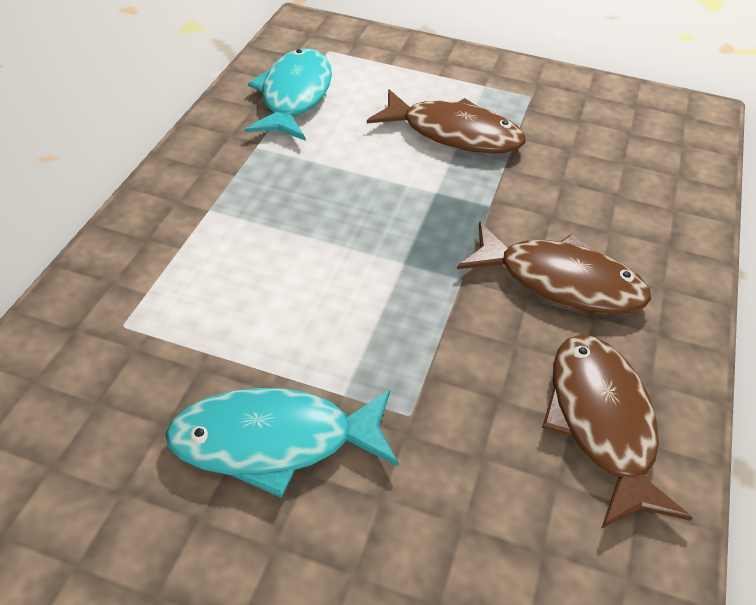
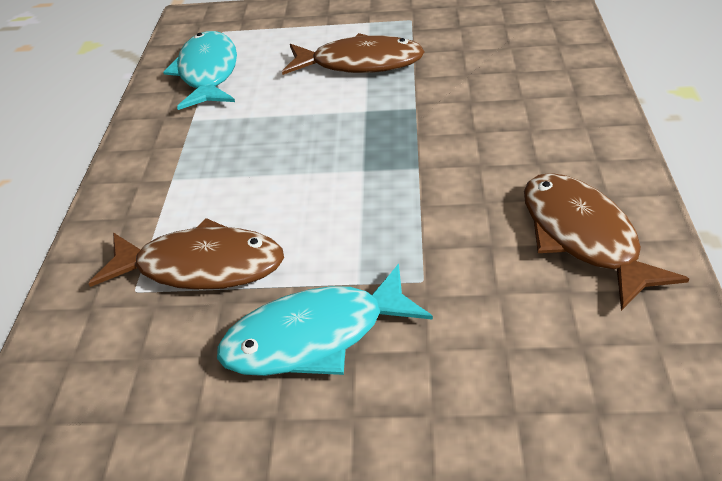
camera: 10 degrees left, 5 degrees down
(560, 281) = (500, 145): brown fish -> brown fish (201, 267)

